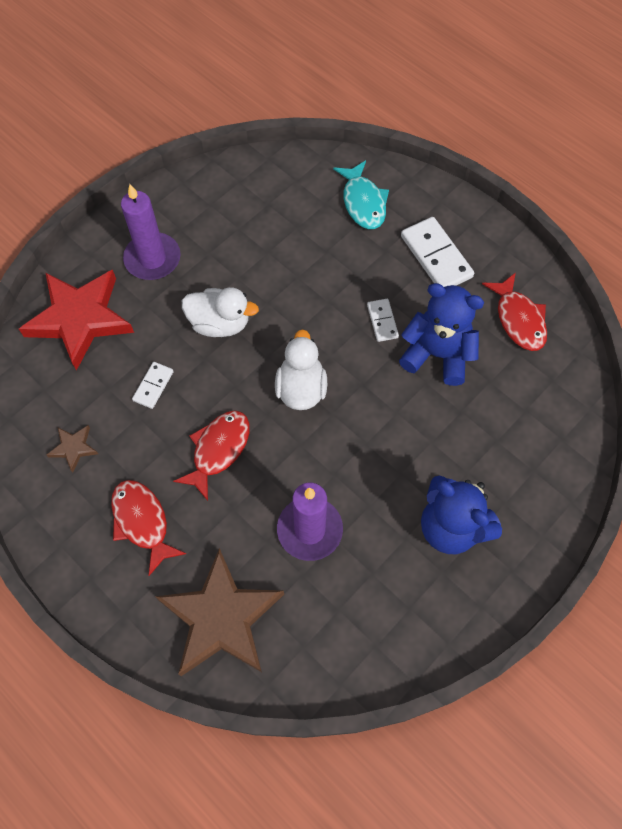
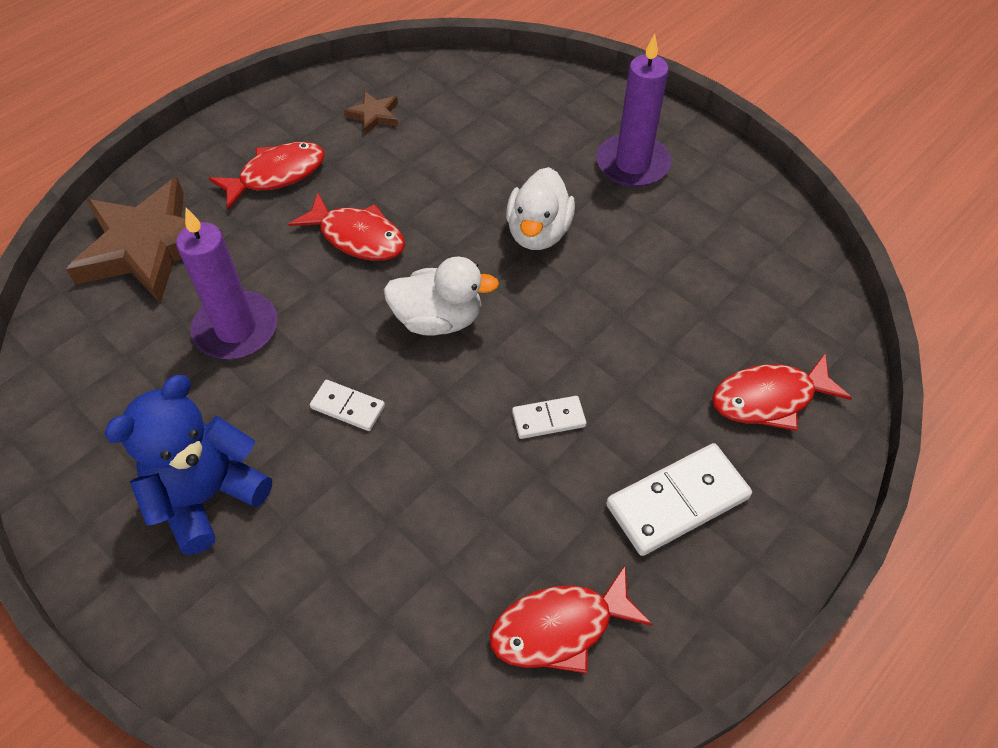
camera: 90 degrees right, 10 degrees down
(80, 319) = (540, 108): red star -> none
(153, 386) = (448, 174): white domino -> white domino (348, 407)
(363, 202) = (769, 399): turquoise fish -> red fish
(437, 354) = (490, 493): blue teddy bear -> none

